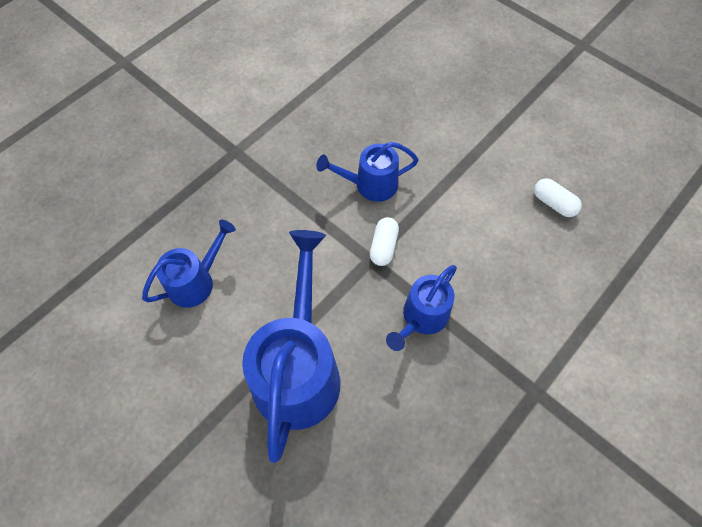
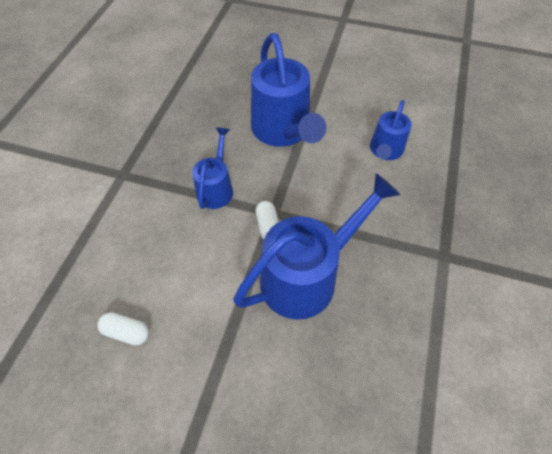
camera: 155 degrees right, 5 degrees down
(370, 185) = (307, 275): blue watering can -> blue watering can, size x1.80

